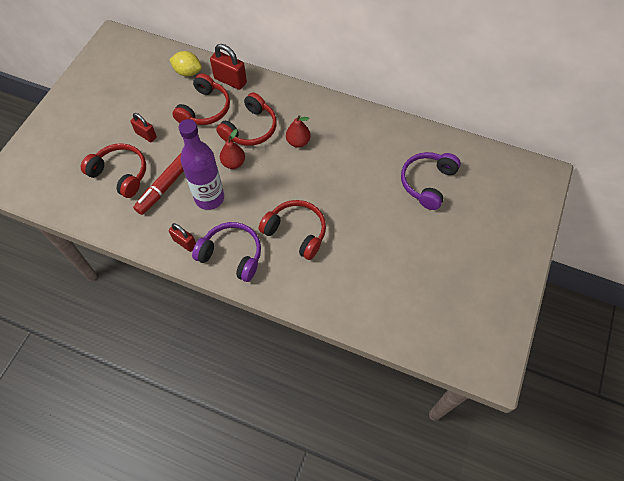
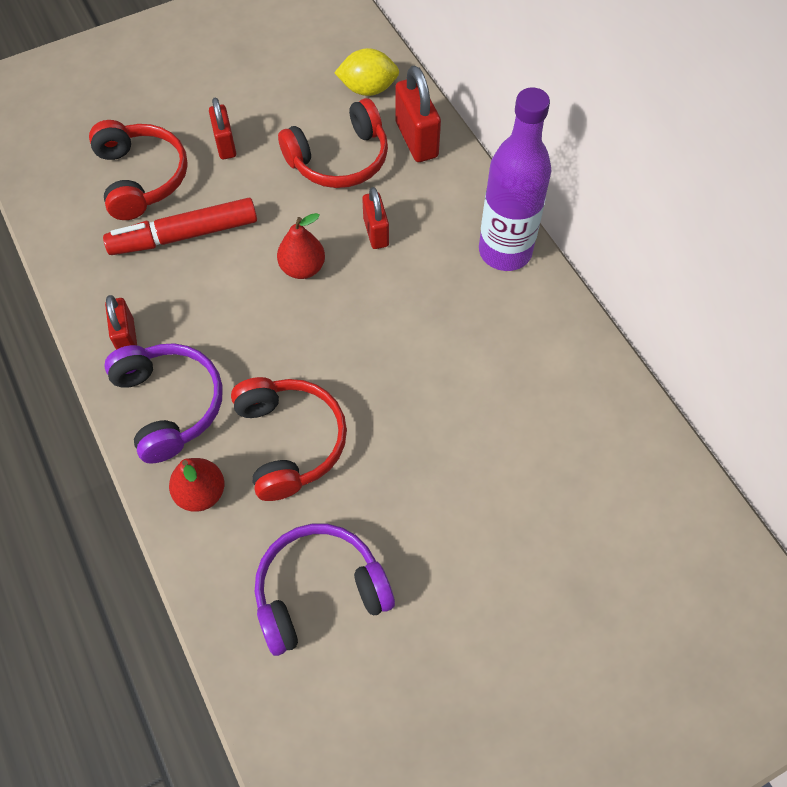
camera: 40 degrees right, 0 degrees up
(188, 72) = (368, 89): yellow lemon -> yellow lemon turned 60 degrees counterclockwise
(209, 198) = (220, 296): purple bottle -> purple bottle (505, 251)
(250, 129) = (376, 232): red headphones -> red padlock
(298, 142) = (427, 302): red pear -> red pear (201, 493)
(427, 183) = (575, 522): purple headphones -> purple headphones (319, 592)

